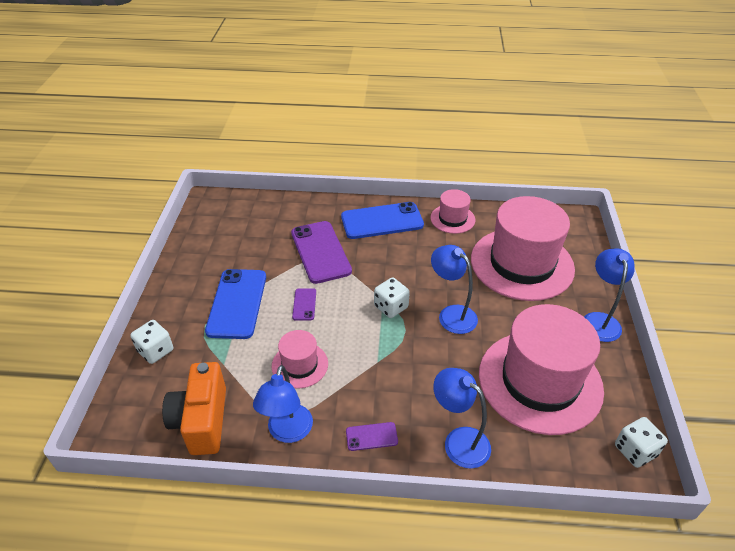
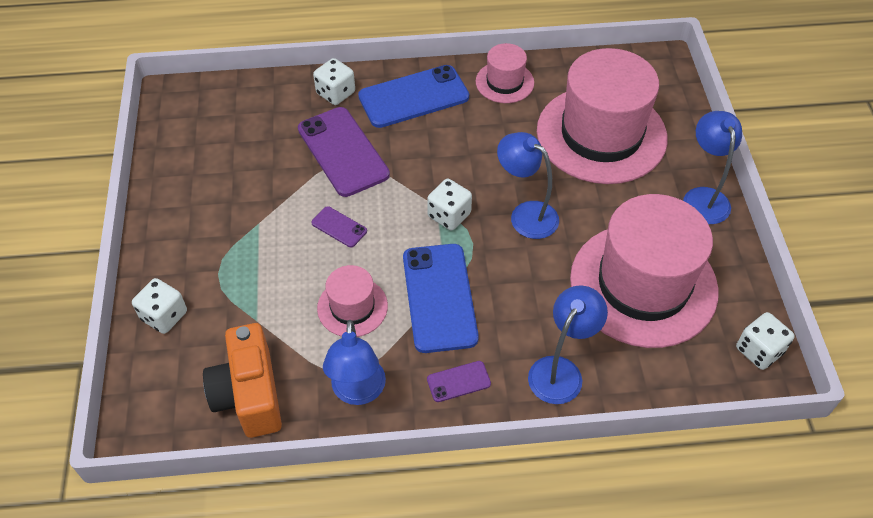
camera: 10 degrees left, 10 degrees up
(237, 303) = (252, 238): blue phone -> blue phone (439, 297)
(304, 304) = (339, 227): purple phone -> purple phone turned 45 degrees counterclockwise
(325, 212) = (335, 93): none -> white dice
(459, 441) = (560, 370): blue lamp -> blue lamp turned 90 degrees clockwise

